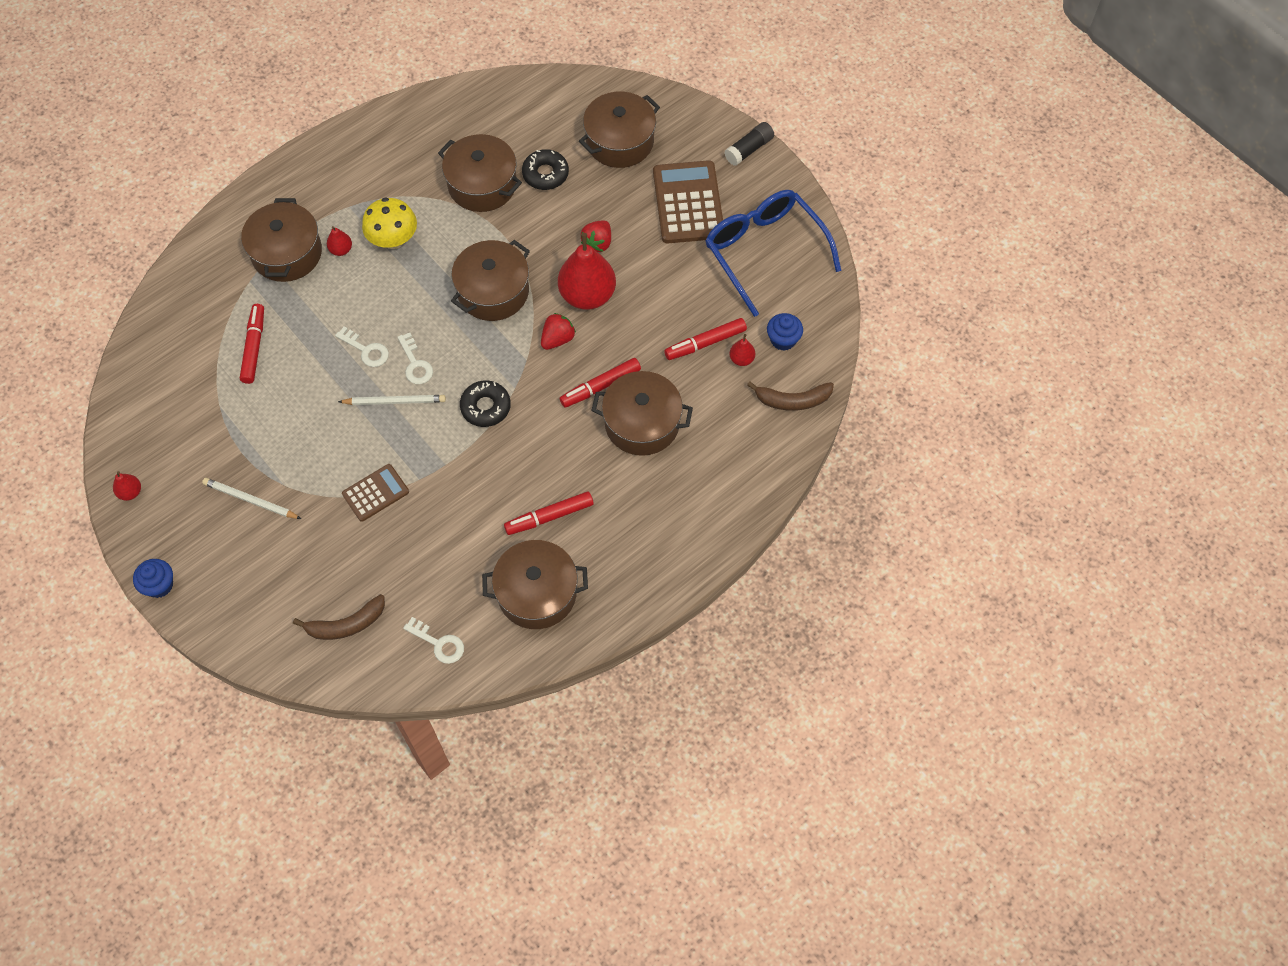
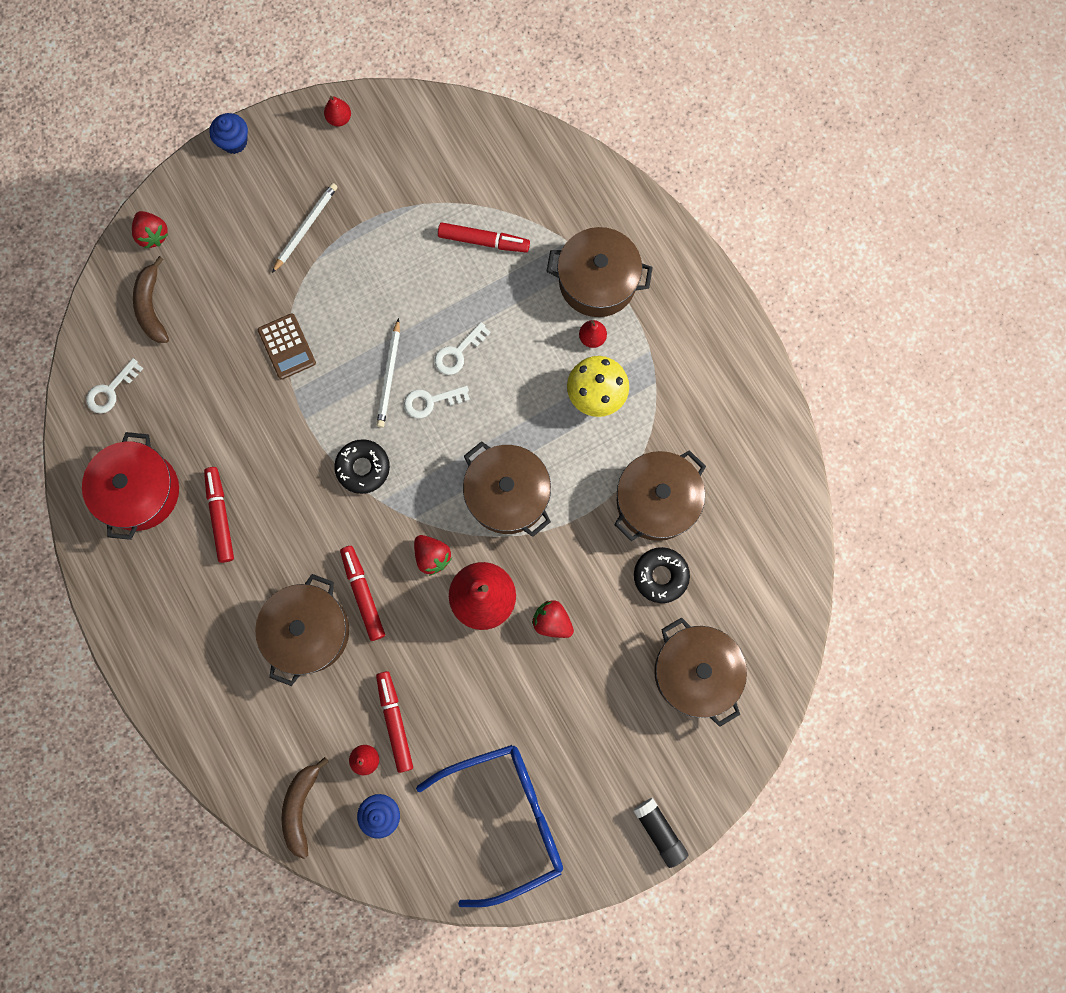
camera: 100 degrees right, 15 degrees up
(268, 641) = (153, 235): none -> red strawberry
(537, 593) = (140, 491): brown pot -> red pot
(688, 203) = (591, 739): brown calculator -> none

